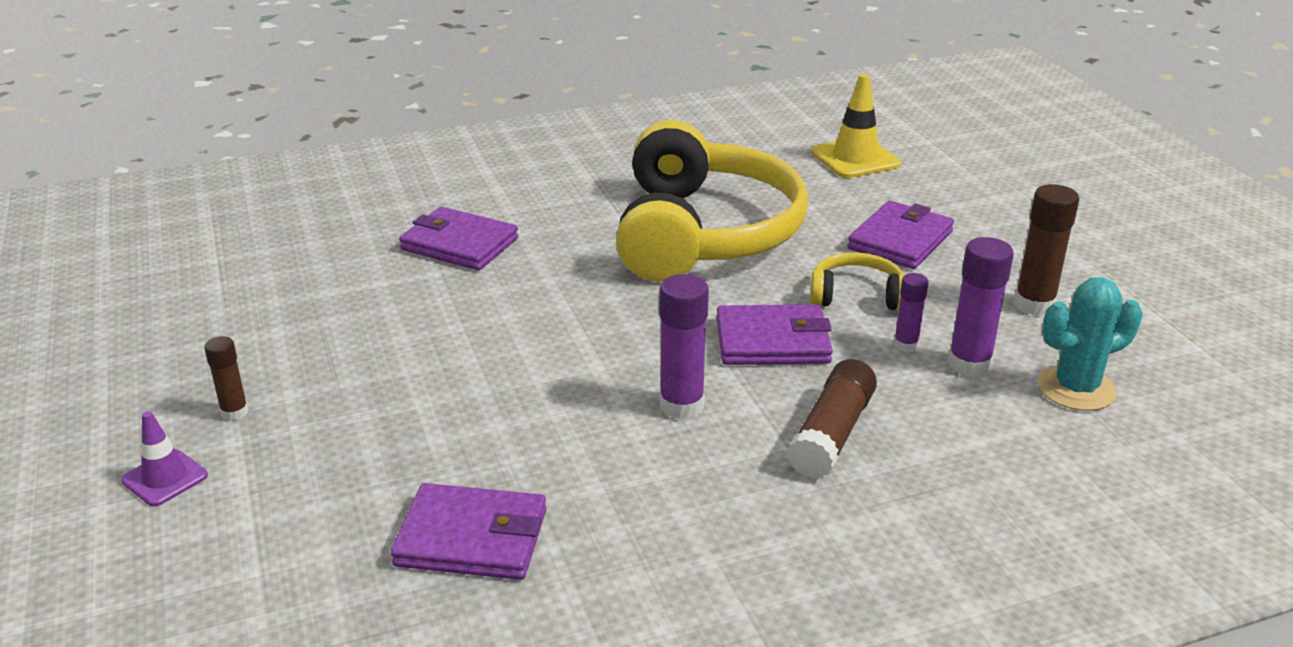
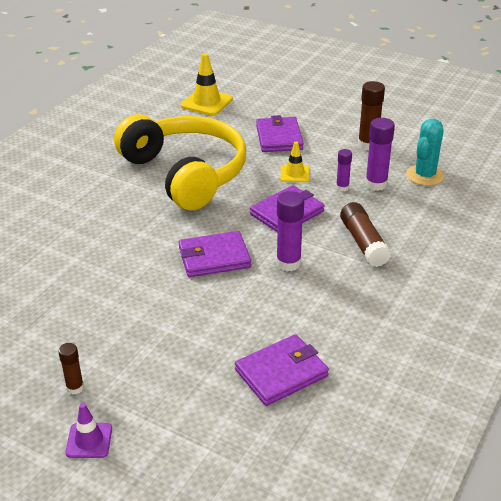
camera: 40 degrees left, 5 degrees up
(460, 244) = (65, 237): purple wallet -> purple wallet (214, 257)
(857, 296) = (295, 174): yellow headphones -> yellow traffic cone

